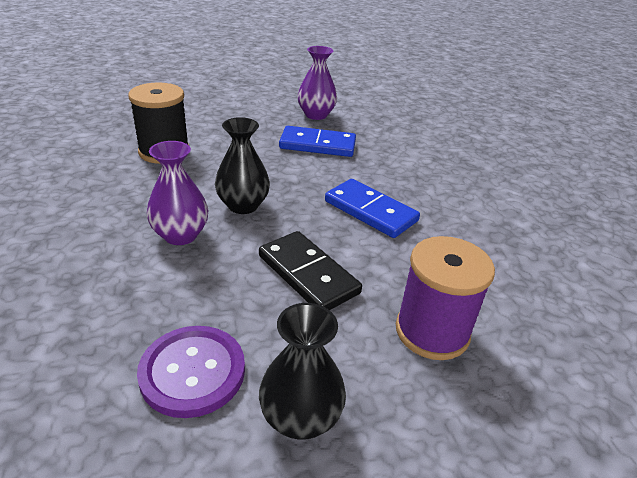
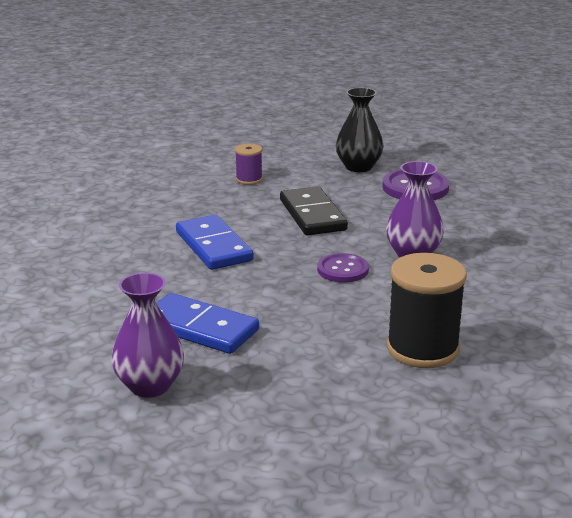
camera: 155 degrees left, 10 degrees down
(243, 205) = (342, 270): black vase -> purple button
(432, 331) = (249, 179): purple spool -> purple spool, size x0.51

